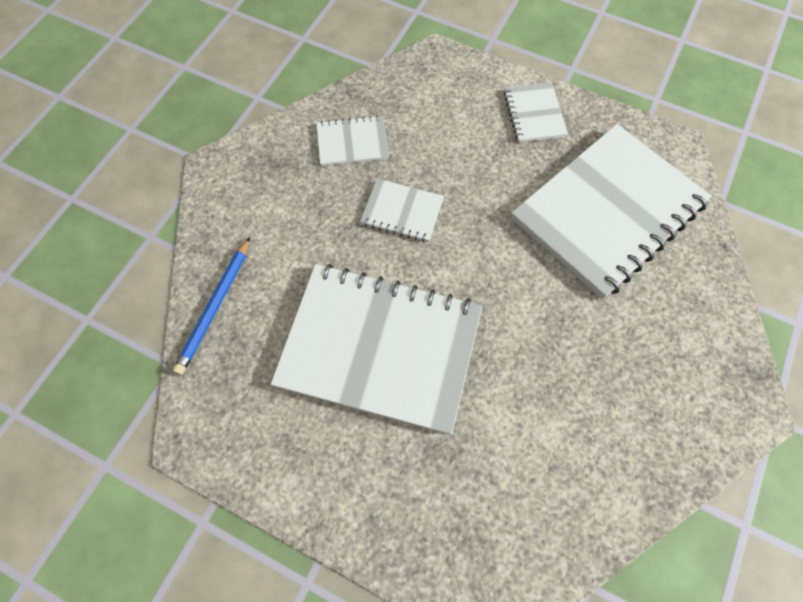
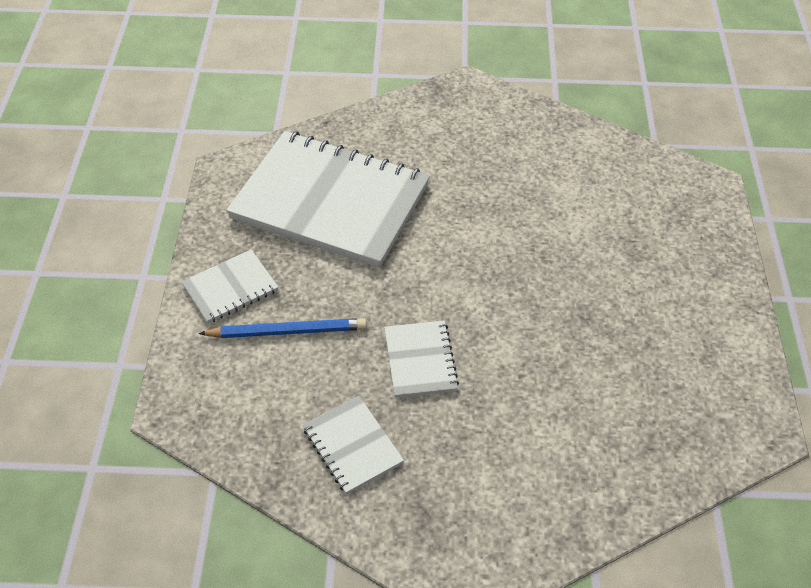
camera: 115 degrees left, 15 degrees down
(215, 307) = (633, 482): blue pencil -> blue pencil (287, 331)
(380, 348) = (576, 322): white notebook -> none

